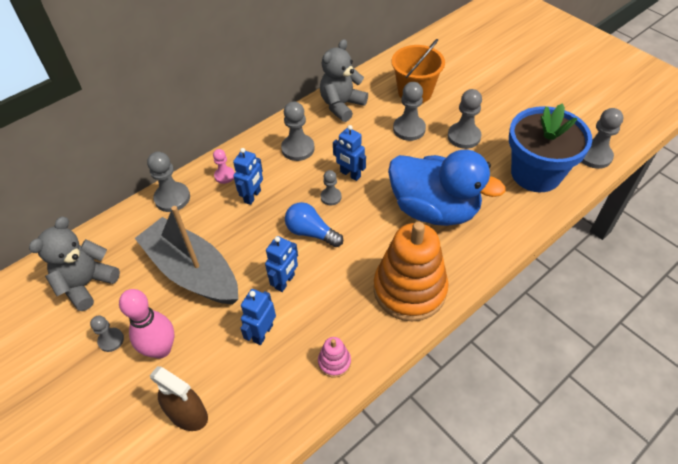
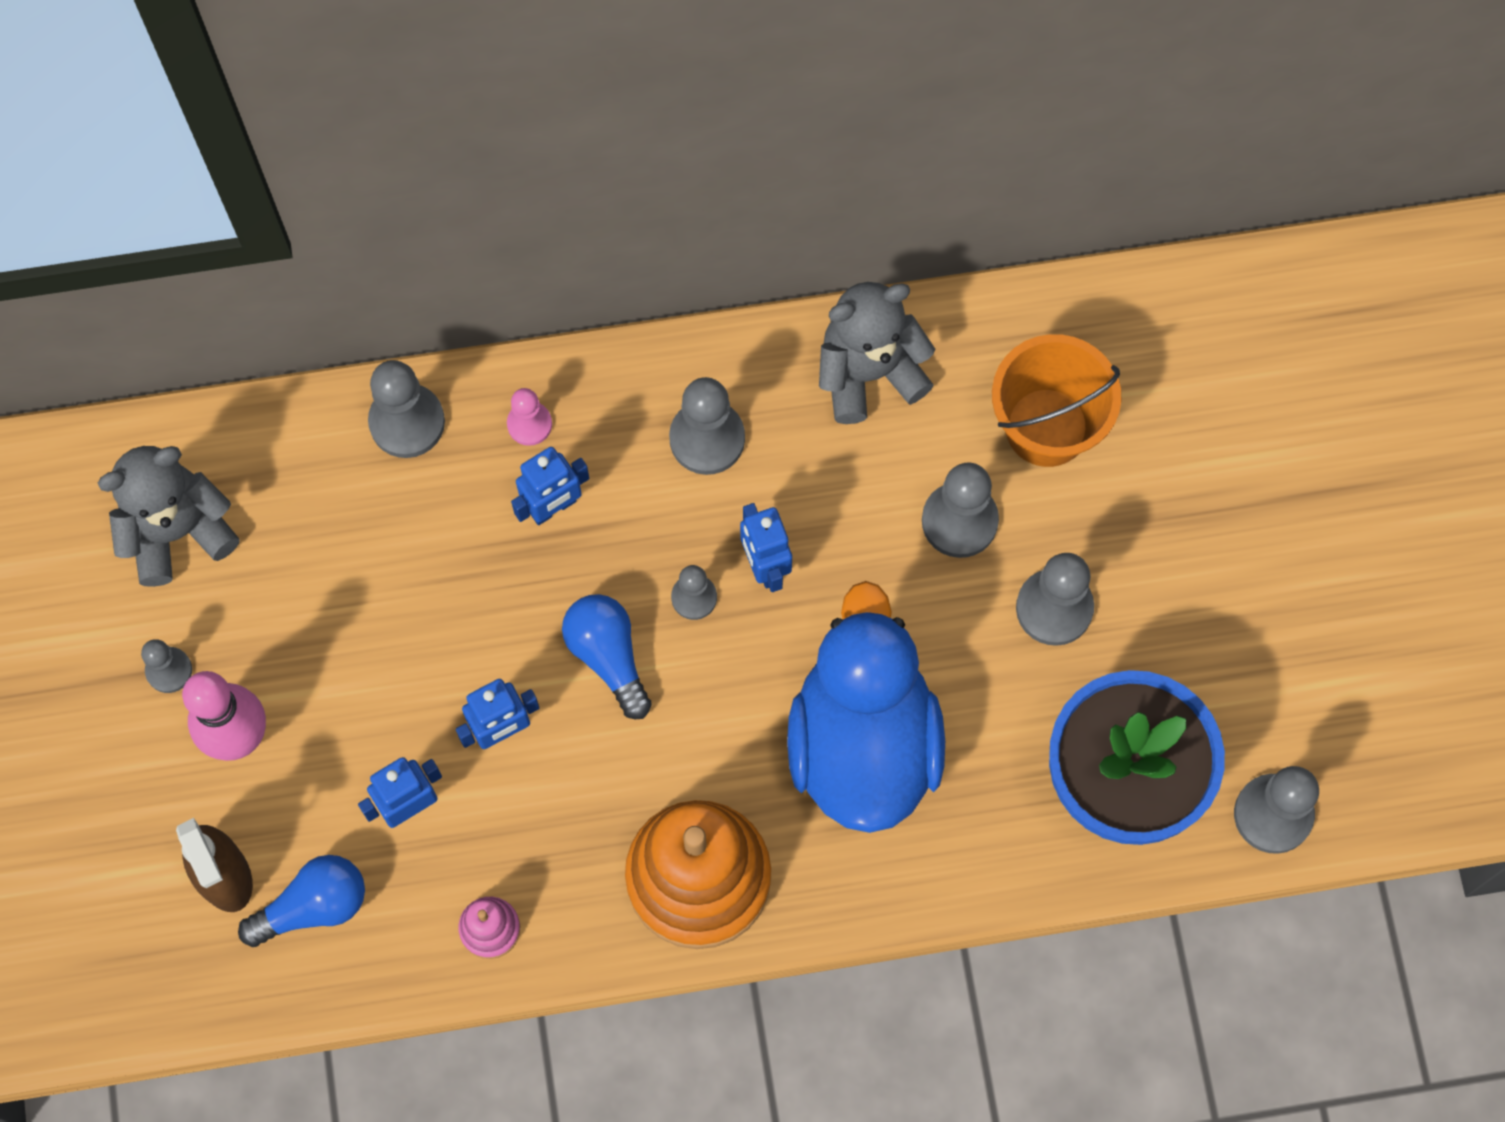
camera: 30 degrees right, 20 degrees up
(192, 271) = (360, 613): grey boat -> none
(242, 402) = (313, 906): none -> blue light bulb
(434, 209) = (863, 743): blue duck -> blue duck turned 150 degrees counterclockwise

